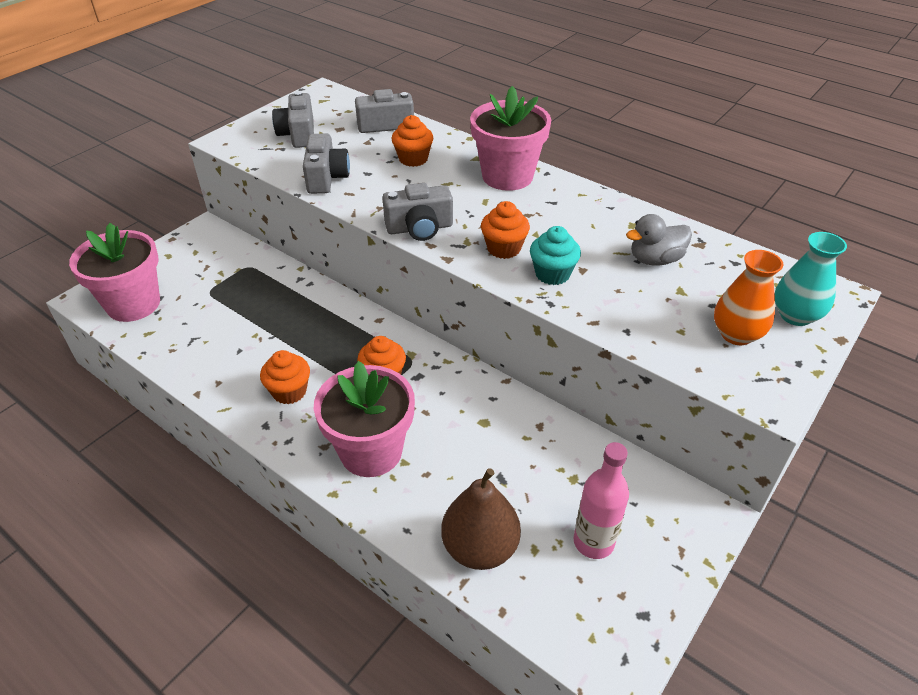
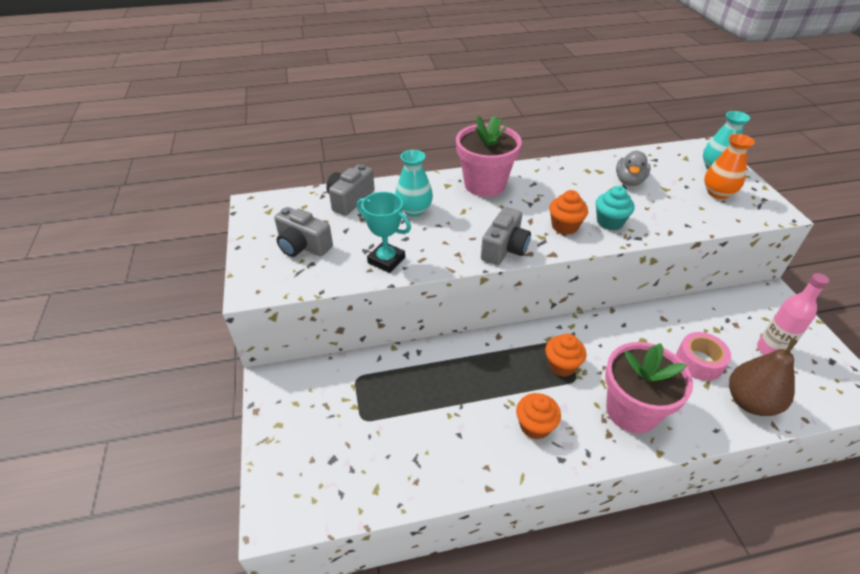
camera: 50 degrees left, 0 degrees up
(133, 304) = (323, 483): pink flower pot -> none
(326, 177) = (386, 260): grey camera -> turquoise trophy
(413, 159) = (414, 210): orange cupcake -> turquoise vase
(499, 481) = (699, 362): none -> pink tape

